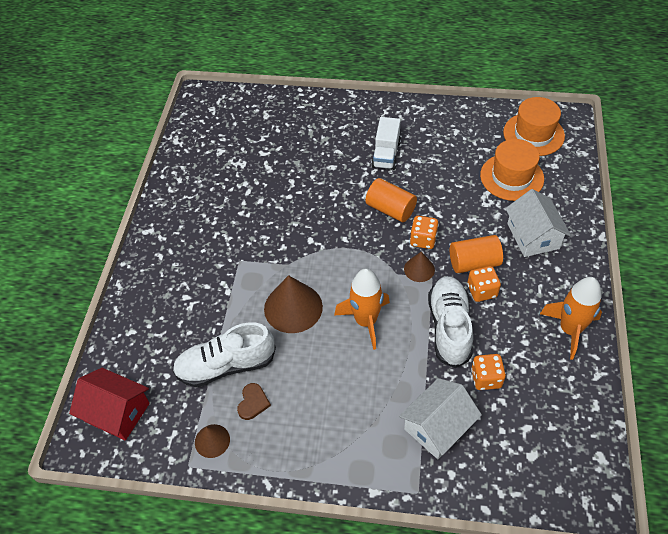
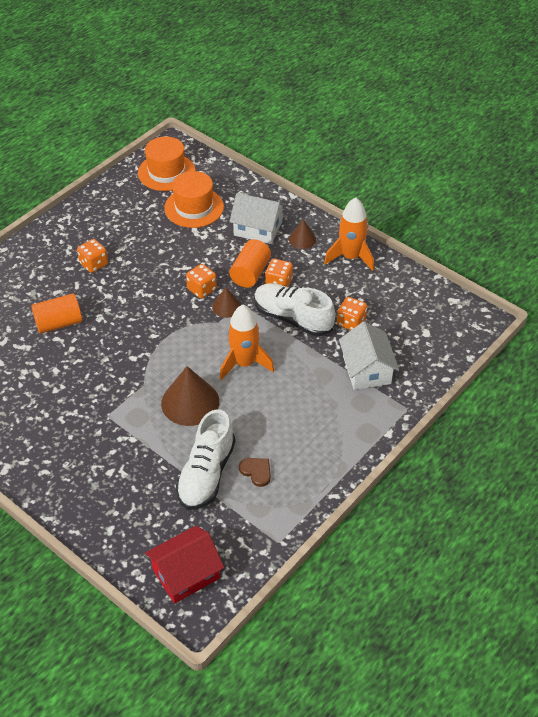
camera: 60 degrees left, 5 degrees down
(212, 441) = (269, 515): brown cone -> brown cone (302, 239)
(386, 154) = (94, 264): white truck -> orange dice
(390, 209) = (153, 292): orange cylinder -> orange cylinder (59, 323)

